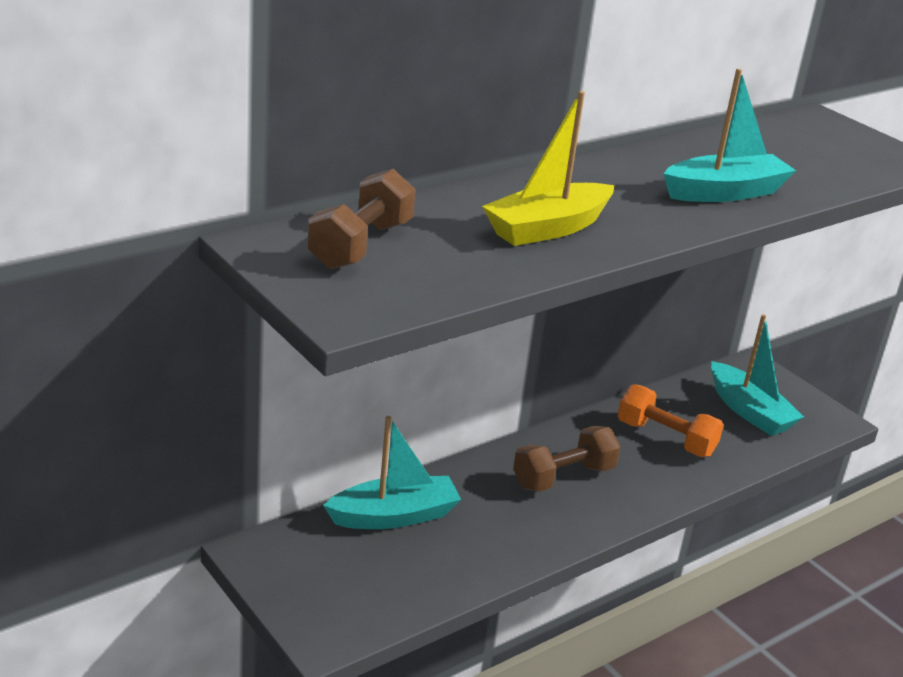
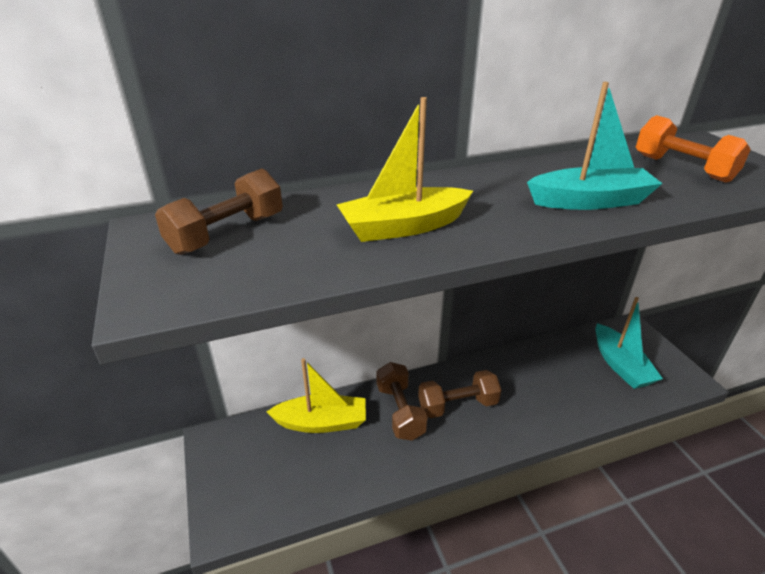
camera: 20 degrees right, 5 degrees up
(394, 516) = (322, 422): turquoise boat -> yellow boat
(492, 492) = (400, 411): none -> brown dumbbell
(665, 438) = (547, 381): orange dumbbell -> orange dumbbell (682, 168)

